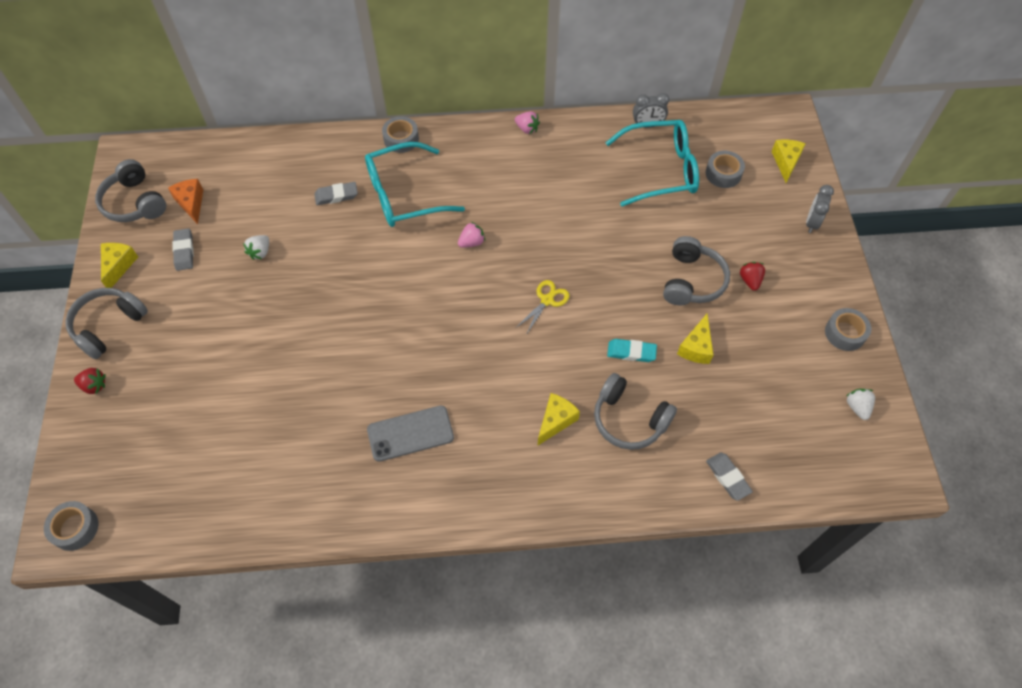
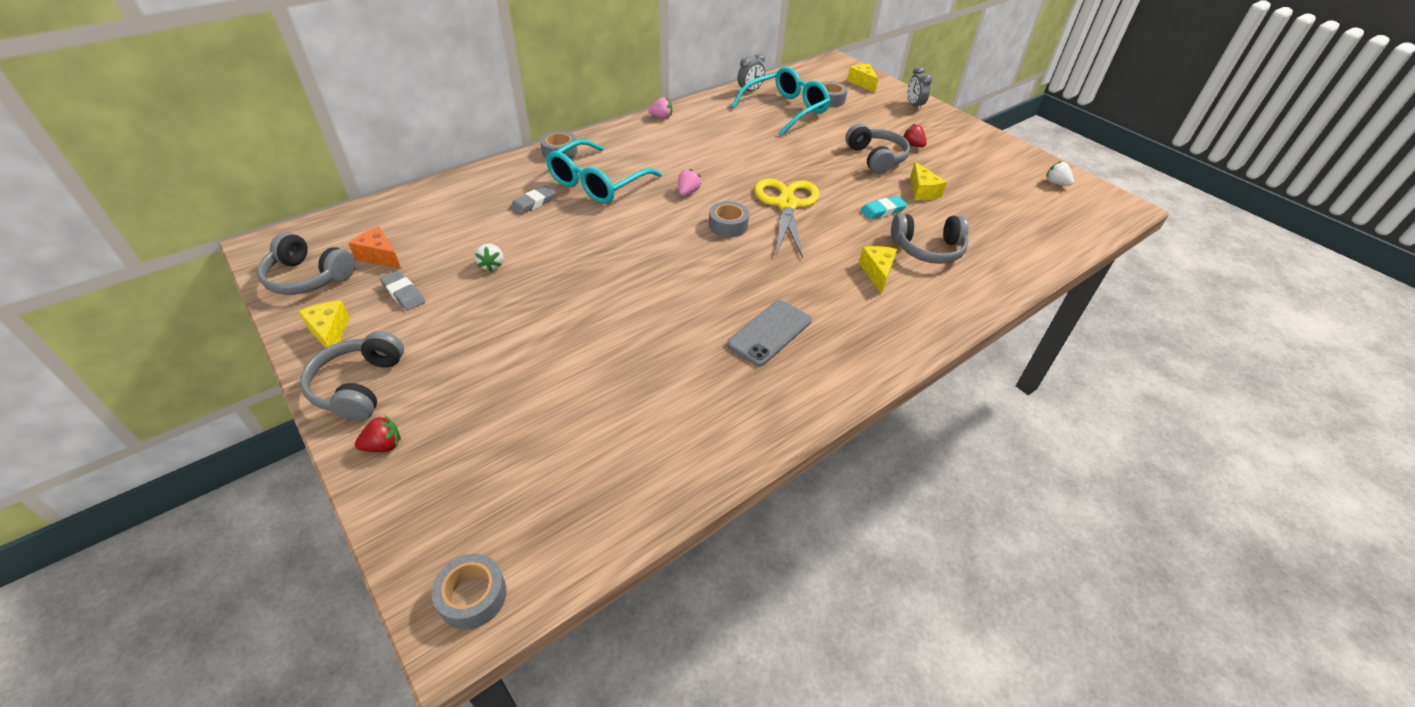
camera: 35 degrees left, 15 degrees down
(547, 300) = (786, 205): yellow scissors -> yellow scissors, size x2.01
(727, 477) = (1031, 253): grey eraser -> none
(845, 333) = (1001, 150): grey tape -> grey tape (728, 225)

